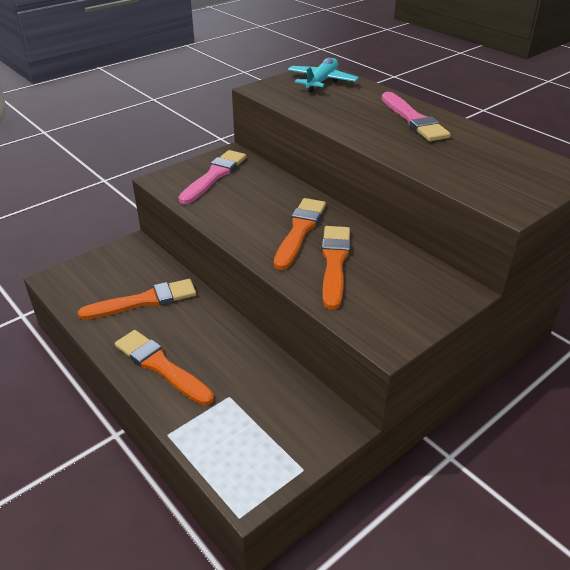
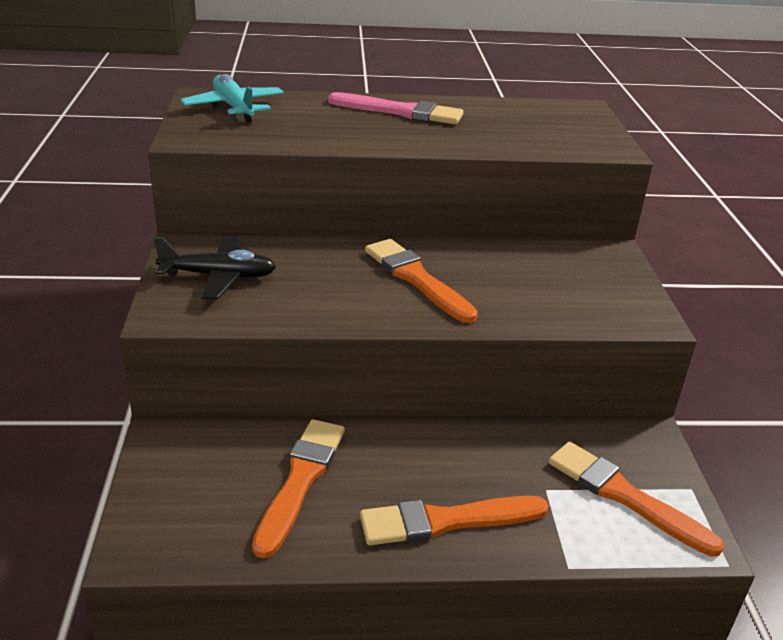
camera: 55 degrees left, 5 degrees down
(214, 176) = (218, 276): pink brush -> black plane
(334, 263) = (499, 287): orange brush -> orange brush (625, 496)

